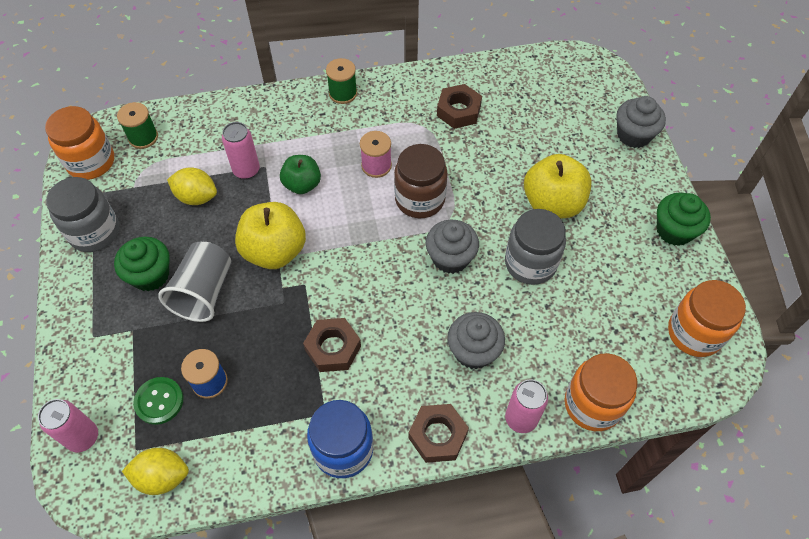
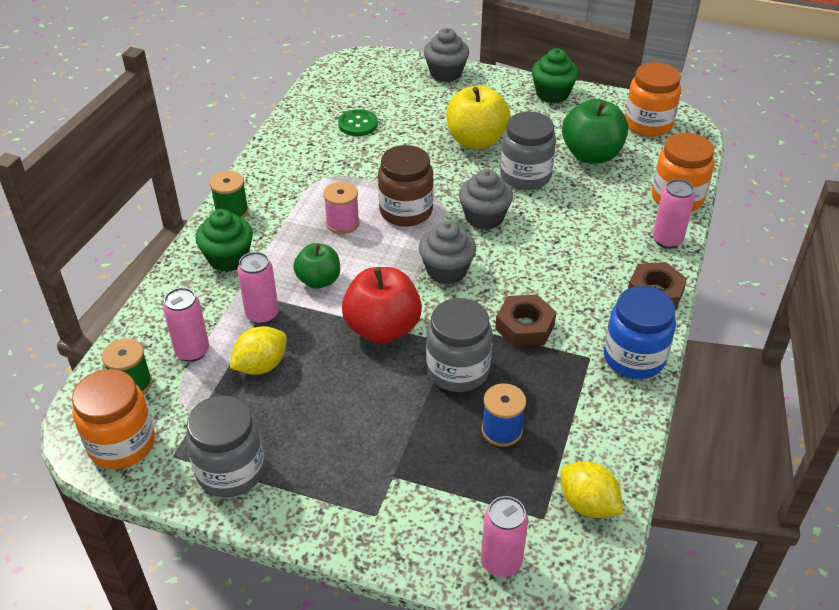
camera: 60 degrees left, 15 degrees down
(150, 275) = (333, 437): green cupcake -> green cupcake (228, 258)
(159, 401) = (498, 479): green button -> green button (358, 124)
(162, 476) = (588, 504): yellow lemon -> yellow lemon turned 75 degrees counterclockwise
(189, 151) = (192, 351): none -> pink can
(204, 292) = (390, 400): grey cup -> none
(257, 322) = (458, 370): none -> grey jar
(274, 251) = (382, 328): yellow apple -> red apple
(458, 111) = (328, 150): brown nut -> none
(473, 351) = (587, 241): grey cupcake -> grey cupcake (446, 270)
(603, 303) = (591, 155): none -> green apple

